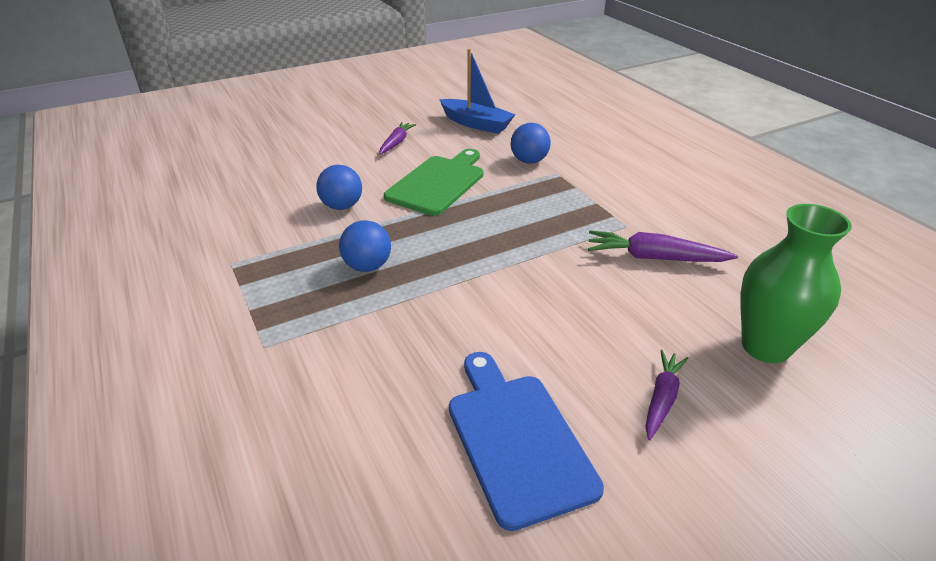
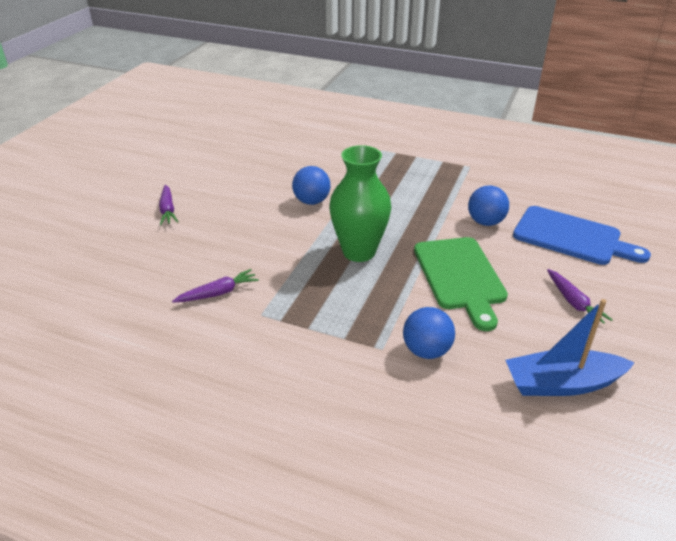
camera: 140 degrees right, 0 degrees up
(367, 266) = (398, 197): blue ball -> blue ball (311, 201)
(517, 439) = (227, 170): blue cutting board -> blue cutting board (571, 237)
(654, 258) = (218, 293): purple carrot -> purple carrot, size x0.65
(765, 346) = (112, 261): green vase -> green vase (359, 252)

